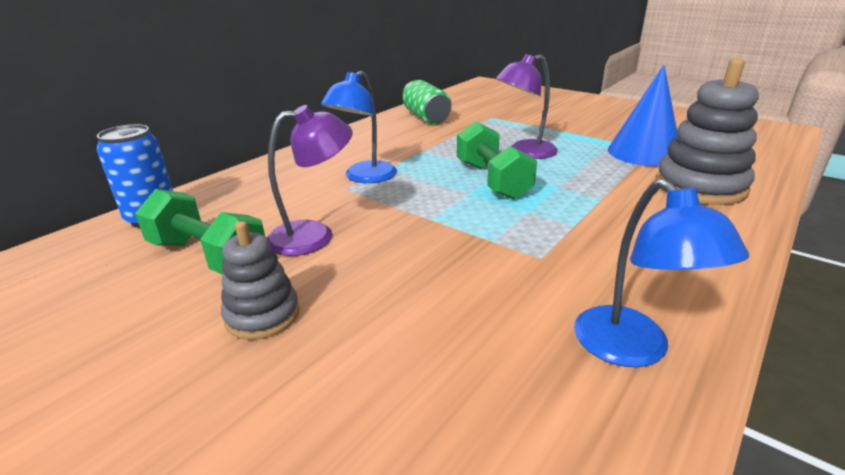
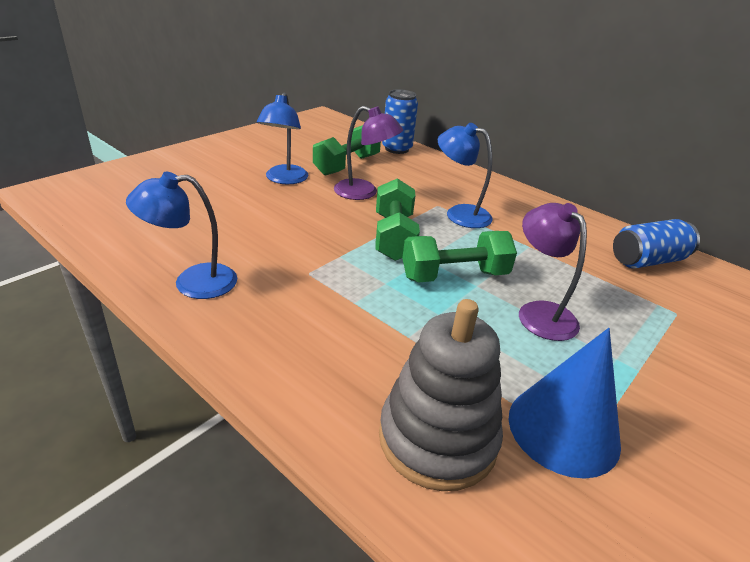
camera: 90 degrees right, 5 degrees up
(262, 315) = (284, 179): grey stacking toy -> blue lamp
(314, 235) = (364, 192): purple lamp -> purple lamp turned 45 degrees counterclockwise
(426, 117) = (647, 260): green can -> blue can
(432, 210) = (394, 237): none -> green dumbbell

